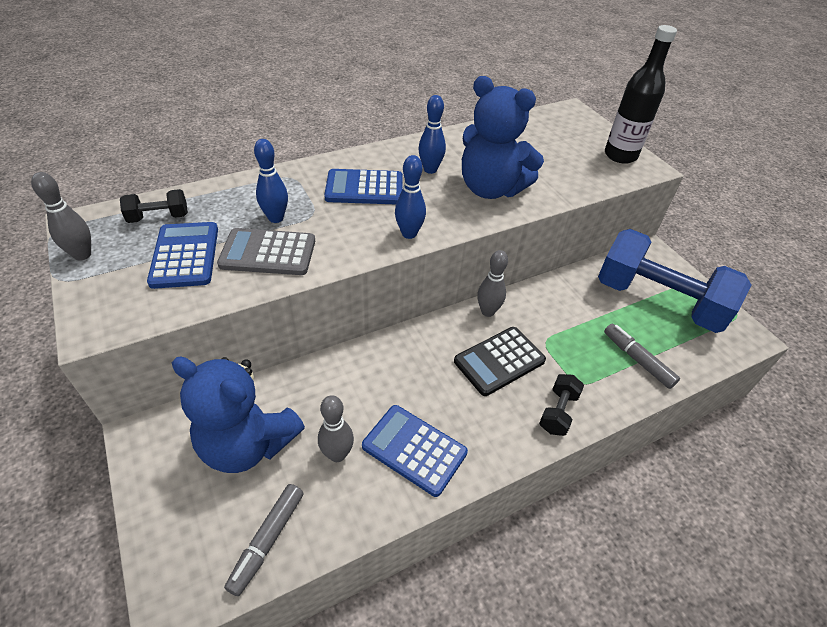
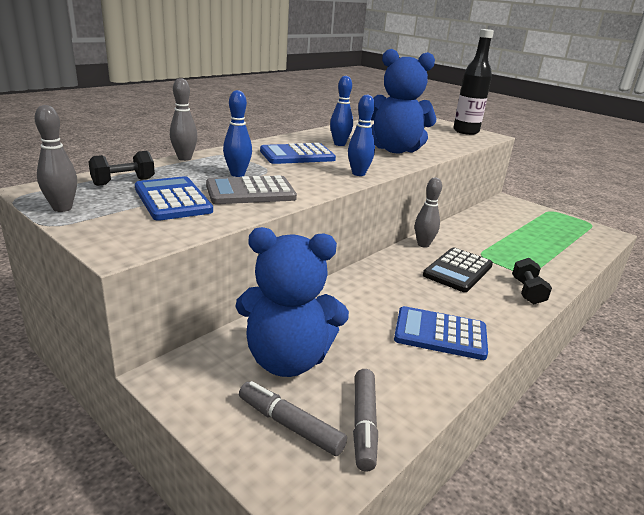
camera: 20 degrees left, 20 degrees down
(337, 454) = (377, 350): grey bowling pin -> grey bowling pin (184, 158)
(637, 359) = (552, 255): grey marker -> grey marker (290, 425)
(658, 301) = (536, 223): blue dumbbell -> none

